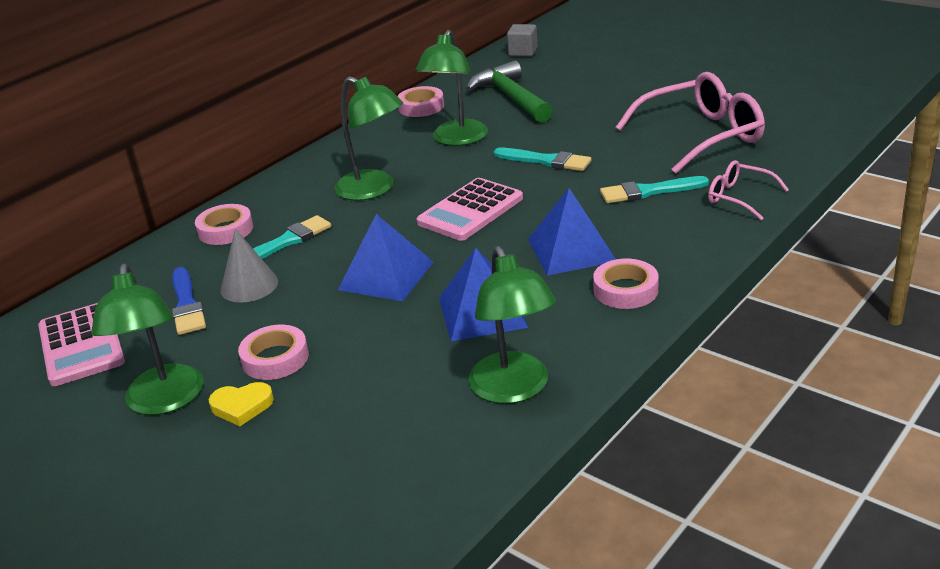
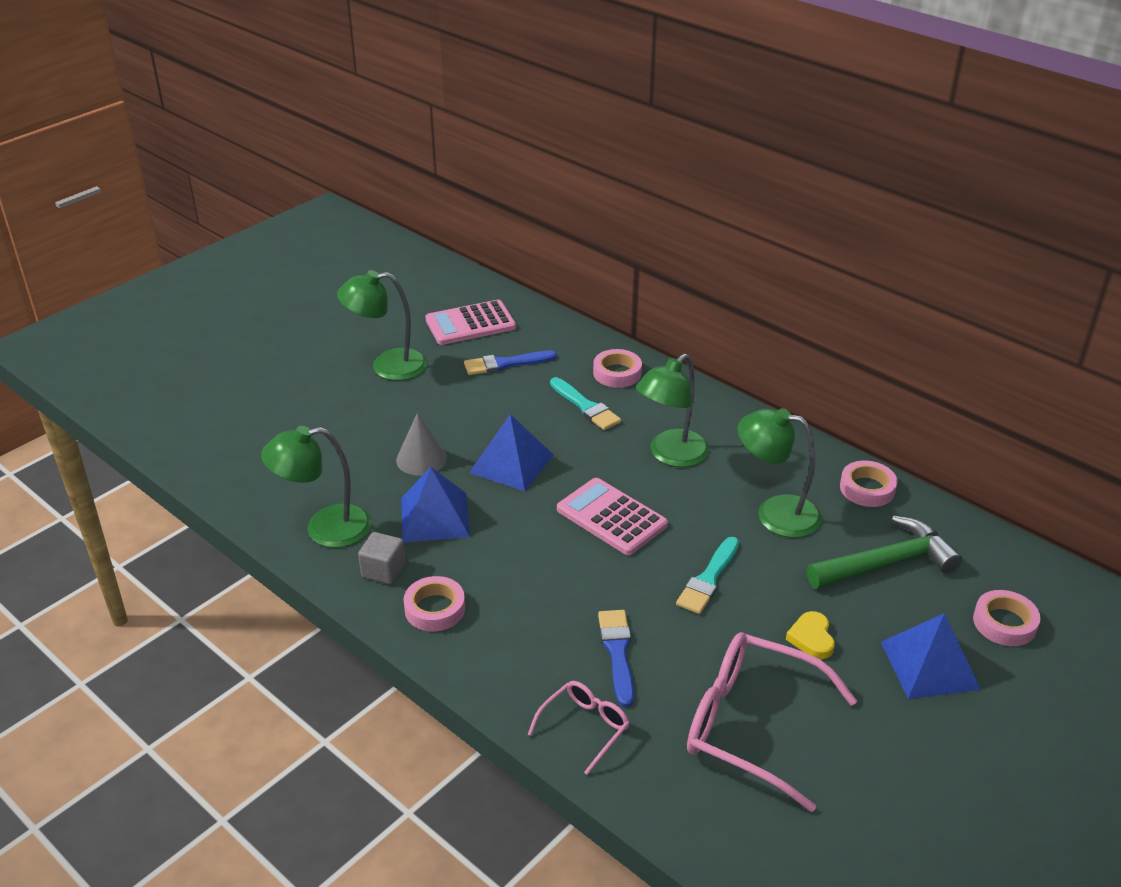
camera: 90 degrees right, 5 degrees up
(242, 406) = (366, 399): yellow heart -> yellow heart (811, 638)
(249, 285) = (522, 392): grey cone -> grey cone (421, 459)
(275, 358) = (416, 410): pink tape -> pink tape (1004, 623)
(523, 52) = (1043, 584): grey cube -> grey cube (383, 570)
(571, 250) = (516, 580): blue pyramid -> blue pyramid (930, 665)
(648, 191) = (617, 653): turquoise brush -> blue brush
(702, 136) = (751, 725): pink glasses -> pink glasses turned 135 degrees clockwise

